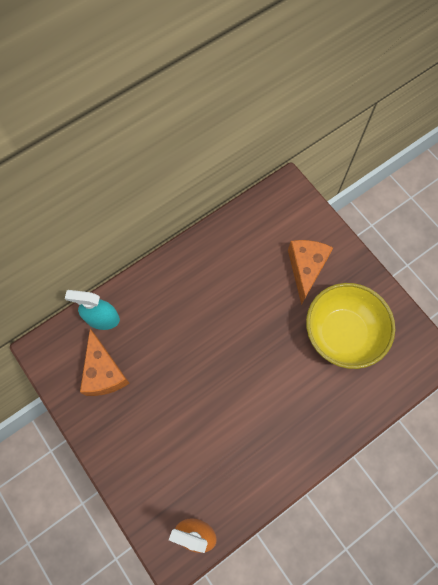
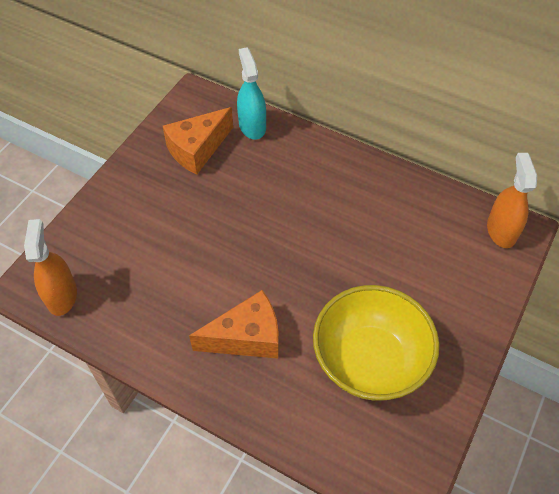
camera: 65 degrees right, 15 degrees down
(283, 199) = (501, 231): none -> orange spray bottle
(306, 269) = (429, 288): orange cheese -> orange cheese (246, 337)

